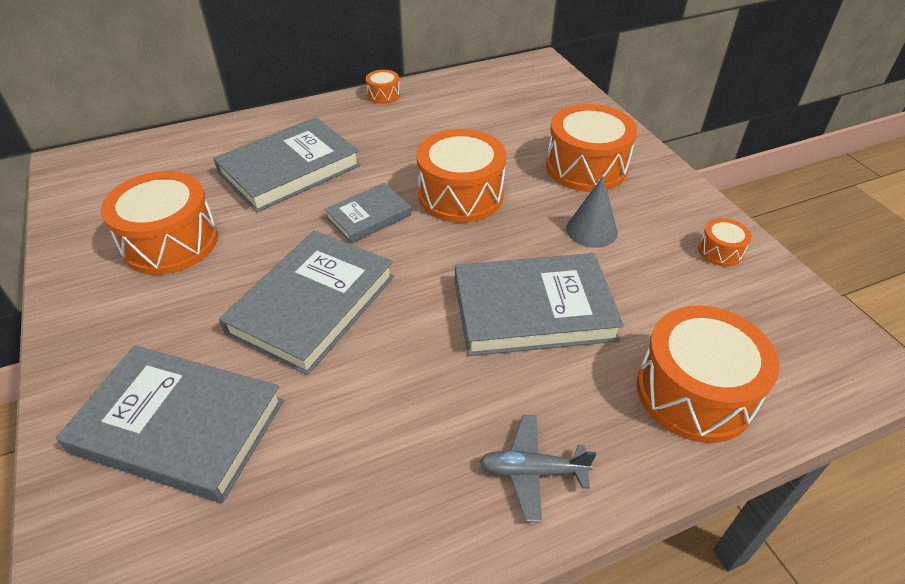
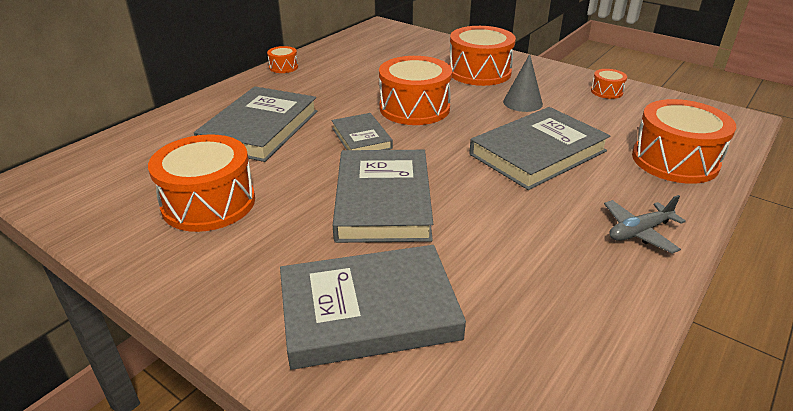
camera: 30 degrees left, 10 degrees down
(368, 216) = (361, 138): grey book -> grey book turned 45 degrees counterclockwise

